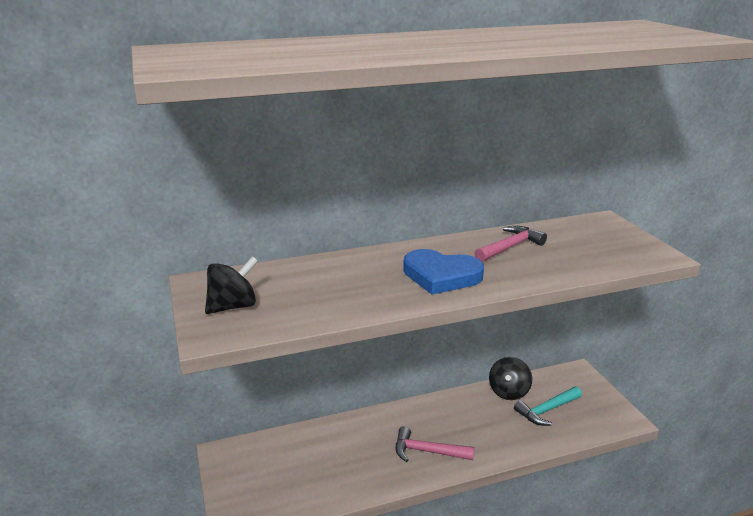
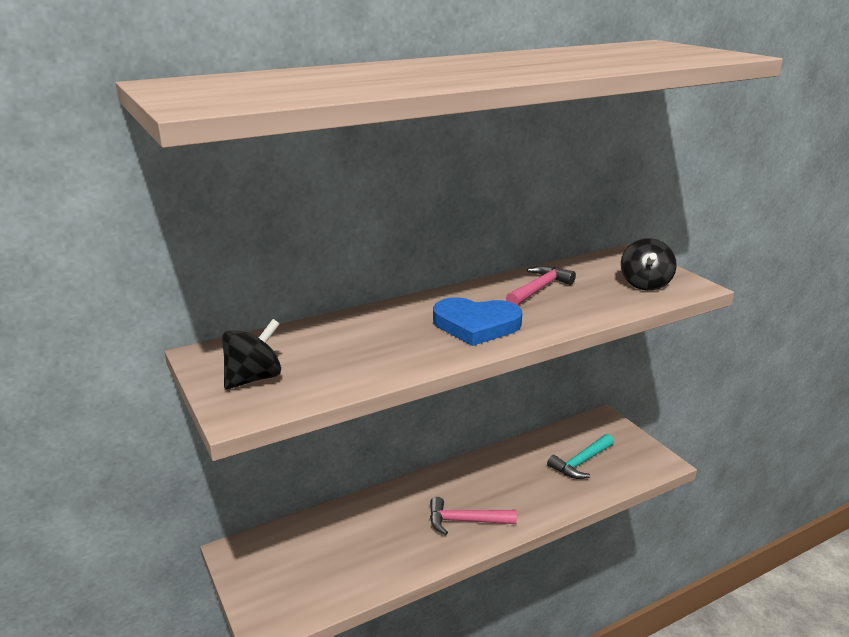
camera: 10 degrees left, 0 degrees up
(508, 392) = (537, 447): black spinning top -> black spinning top (645, 284)

